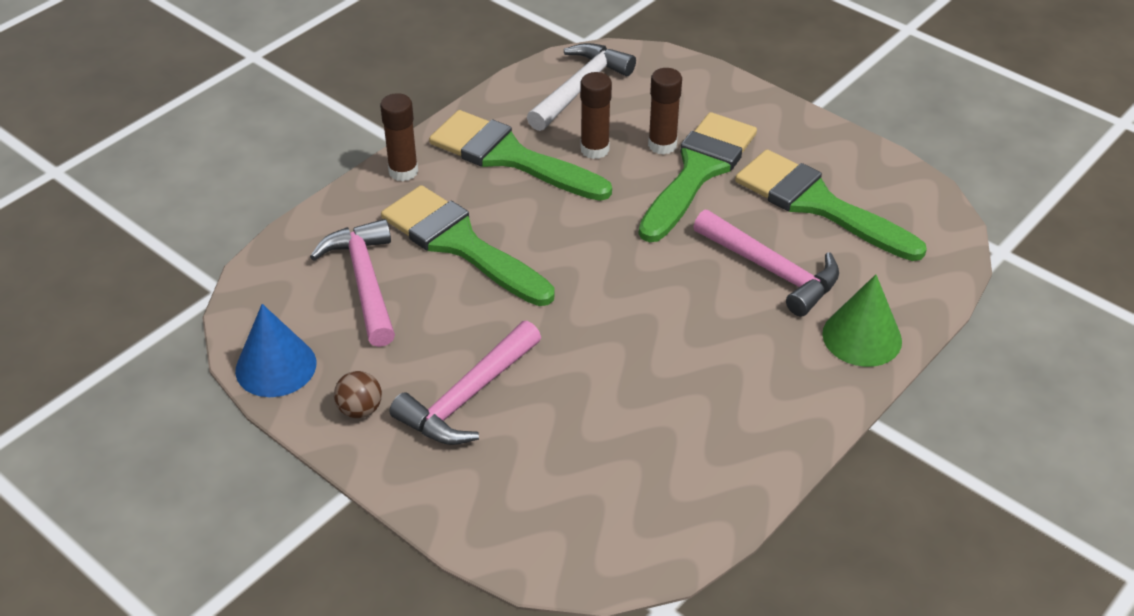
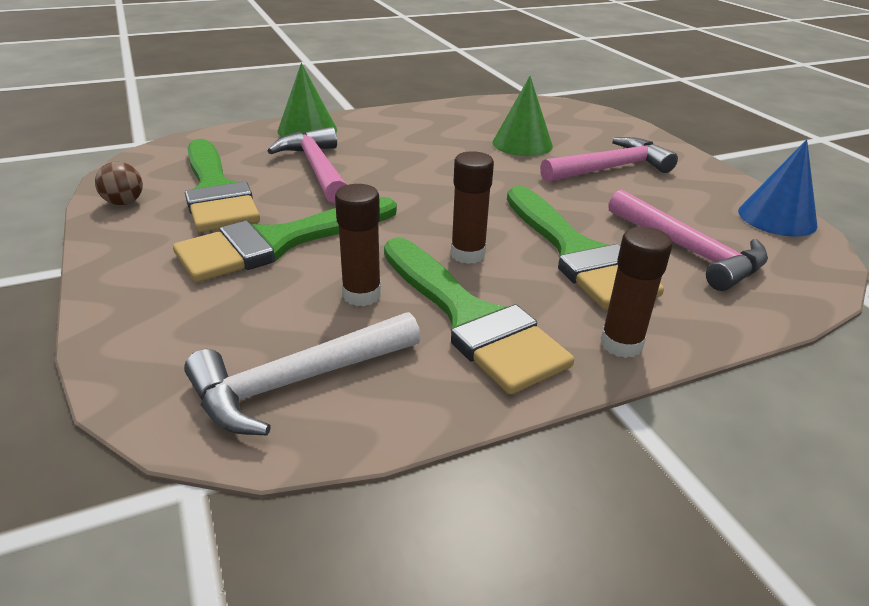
camera: 155 degrees left, 10 degrees down
(360, 409) = (699, 181): brown ball -> brown ball (124, 202)
(365, 282) = (688, 250): pink hammer -> pink hammer turned 45 degrees counterclockwise
(594, 413) = (522, 144): none -> green cone
(662, 145) = (282, 276): brown glue stick -> brown glue stick (468, 254)

